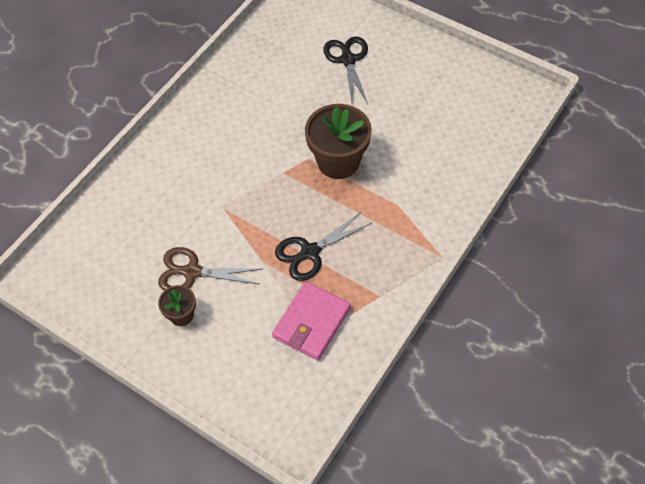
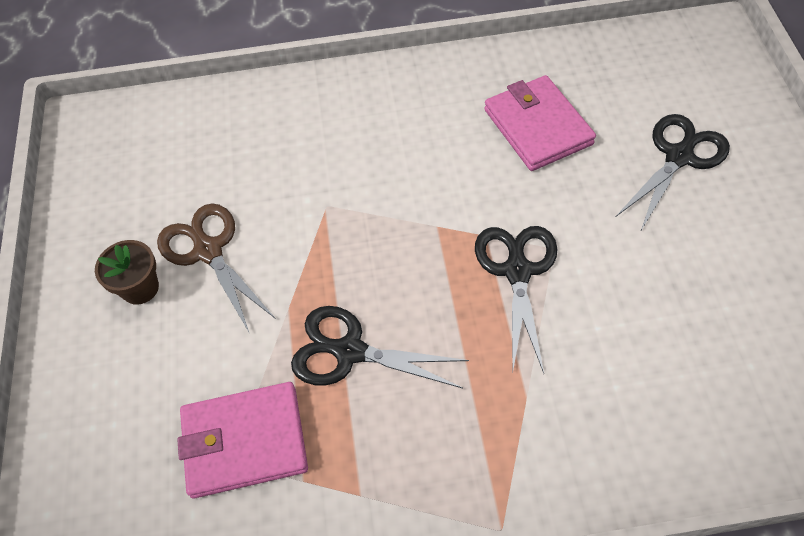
camera: 50 degrees right, 0 degrees up
(274, 93) = (538, 127): none -> pink wallet
(338, 161) = (517, 271): brown flower pot -> black scissors

